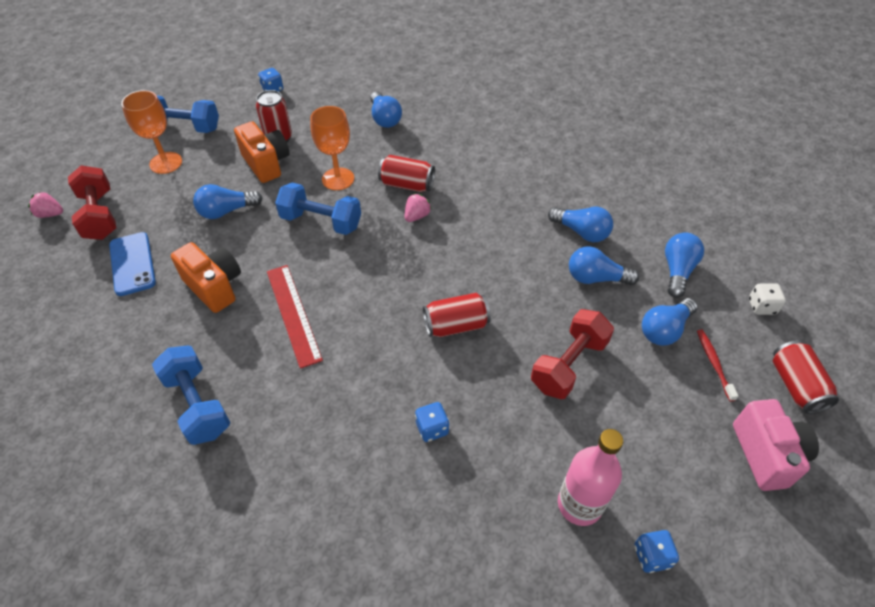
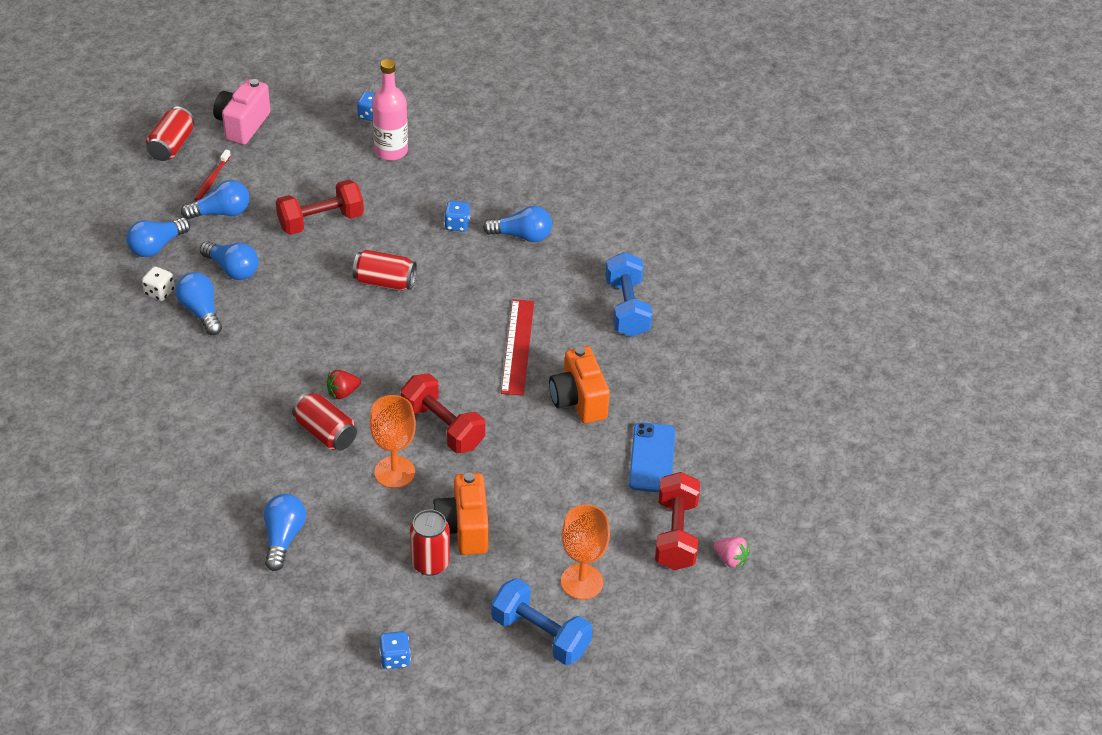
camera: 155 degrees left, 5 degrees down
(227, 211) = (535, 481): blue light bulb -> blue light bulb (522, 235)
(321, 221) = (442, 427): blue dumbbell -> red dumbbell
(417, 216) = (343, 392): pink strawberry -> red strawberry
(761, 306) = (125, 196): white dice -> white dice (159, 292)

